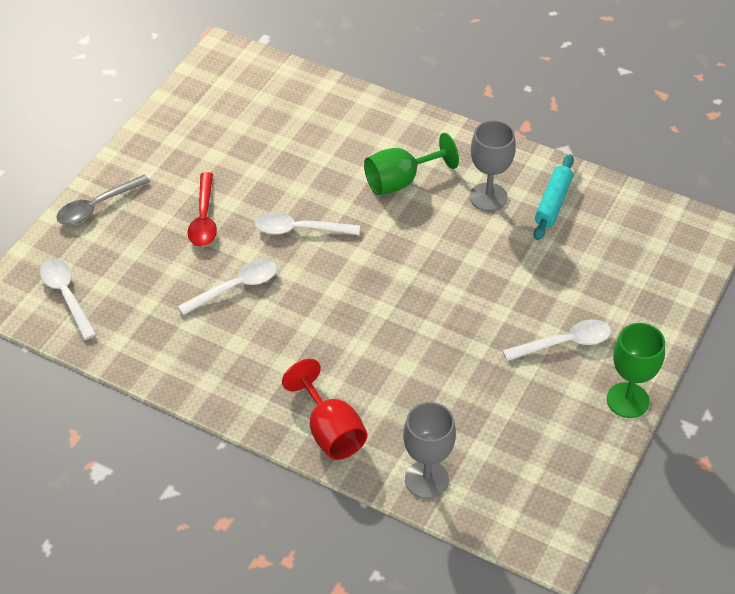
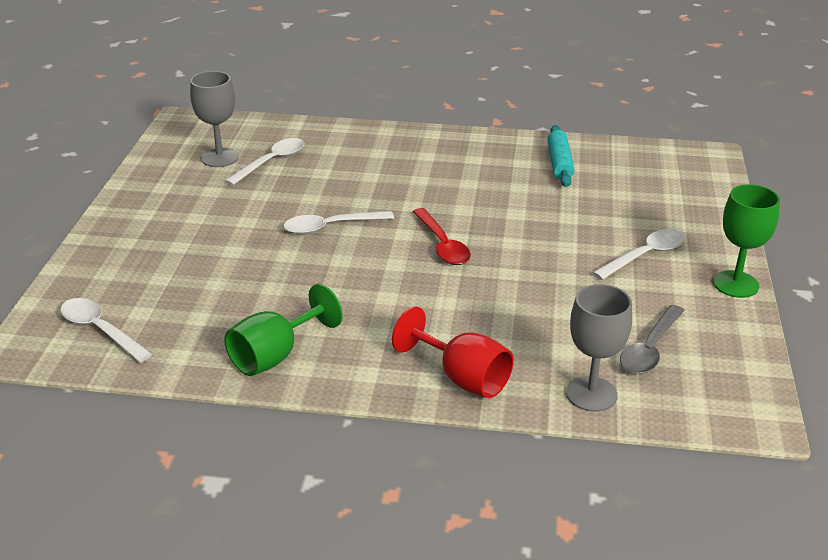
camera: 20 degrees left, 15 degrees down
(97, 206) = (103, 251): grey spoon -> grey spoon (650, 349)
(204, 218) = (226, 238): red spoon -> red spoon (442, 245)
(235, 287) = (289, 283): white spoon -> white spoon (271, 162)
(400, 181) = (409, 175): green goblet -> green goblet (275, 356)
(488, 197) = (498, 170): grey goblet -> grey goblet (220, 158)

